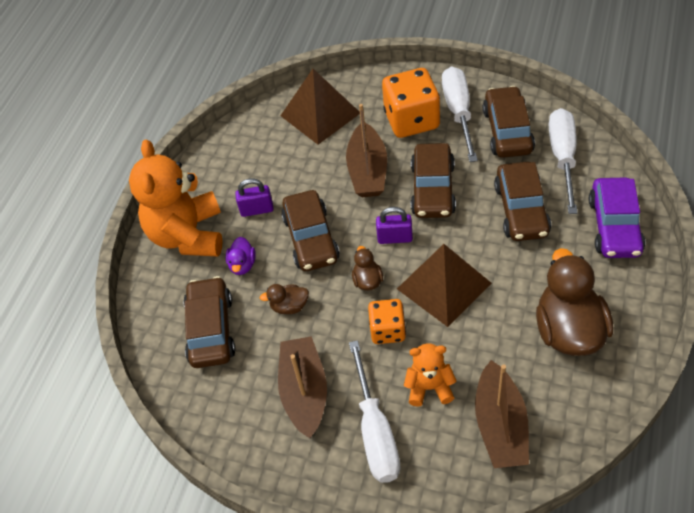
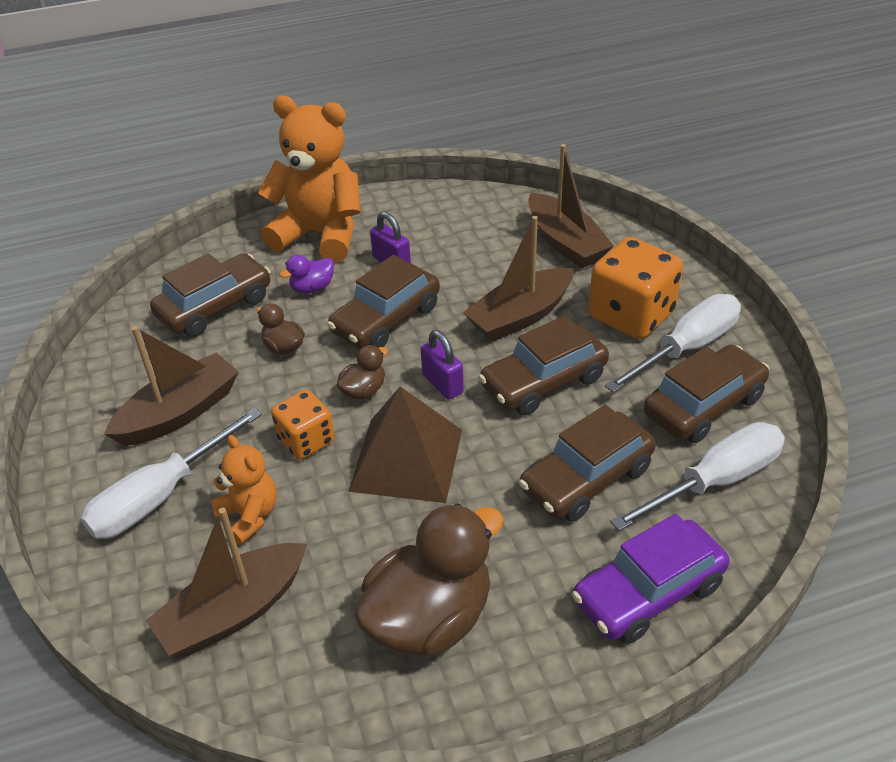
camera: 50 degrees right, 10 degrees down
(188, 235) = (320, 234): orange teddy bear -> orange teddy bear turned 60 degrees clockwise
(320, 114) = (565, 243): brown pyramid -> brown boat

